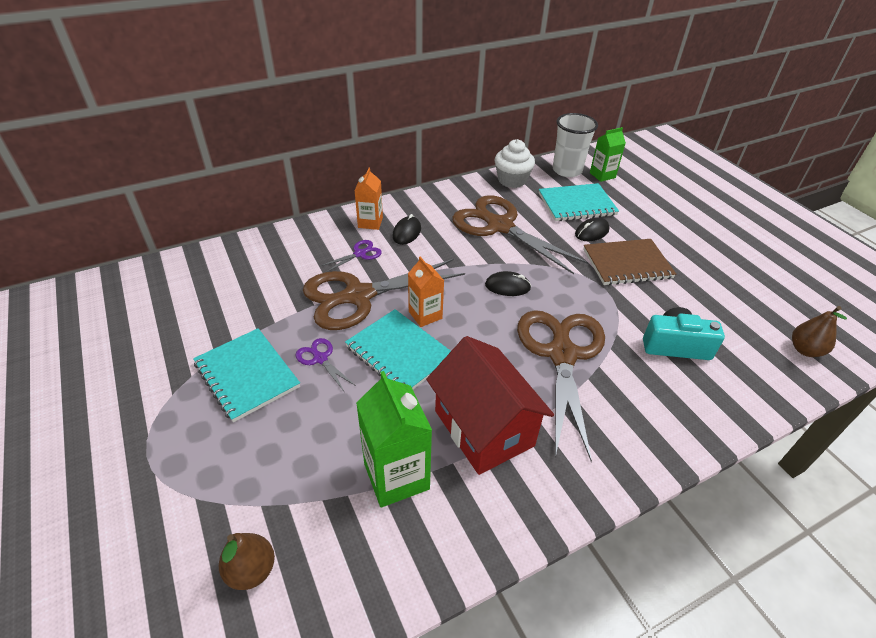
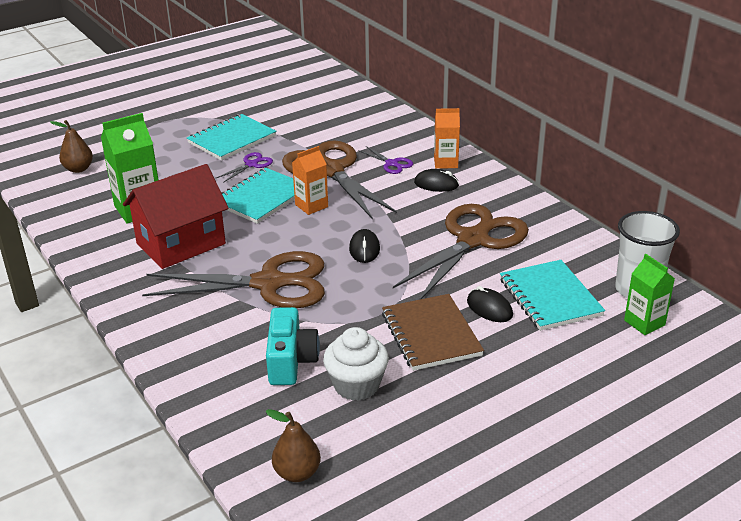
camera: 85 degrees right, 10 degrees down
(512, 180) = (582, 245): white cupcake -> white cupcake (356, 385)

